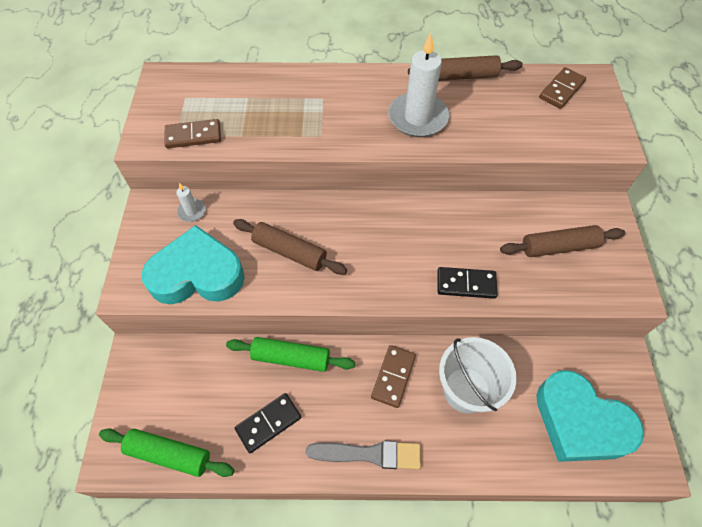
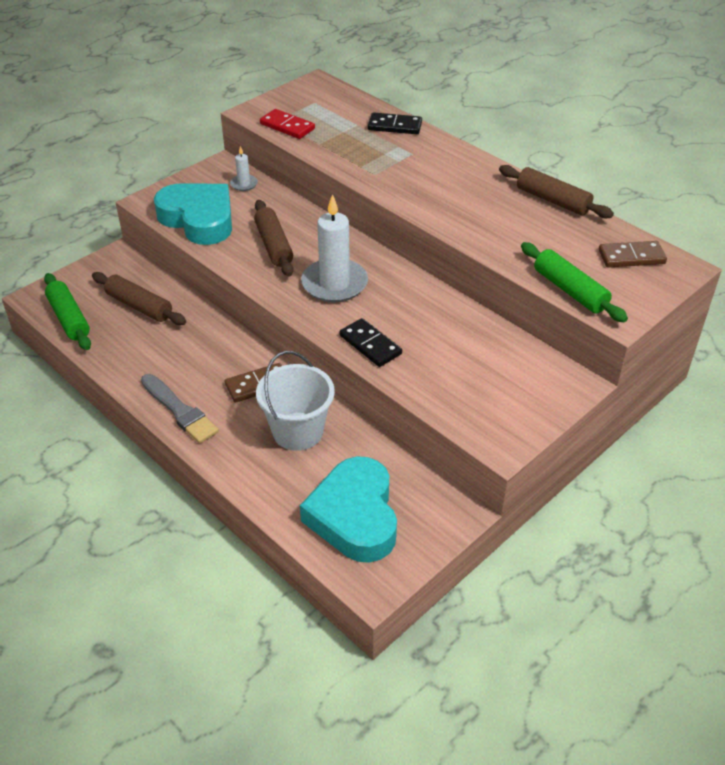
camera: 45 degrees right, 15 degrees down
(193, 136) = (287, 126): brown domino -> red domino
(268, 423) = (143, 347): black domino -> black domino (395, 126)
(291, 358) = (206, 325): green rolling pin -> green rolling pin (570, 290)
(417, 118) = (467, 204): white candle -> white candle (334, 284)
(558, 247) = (485, 375): brown rolling pin -> brown rolling pin (139, 306)

